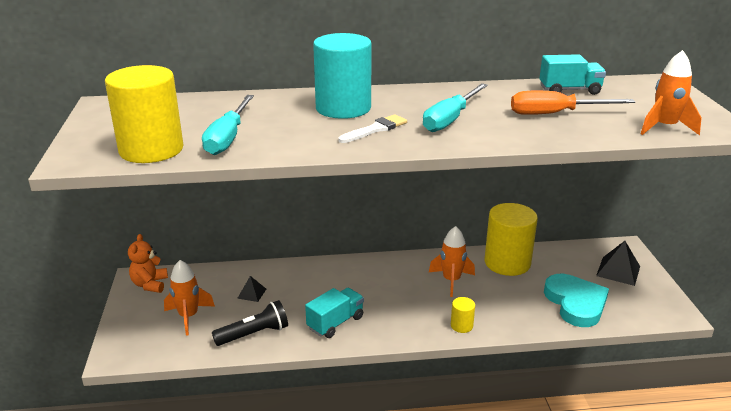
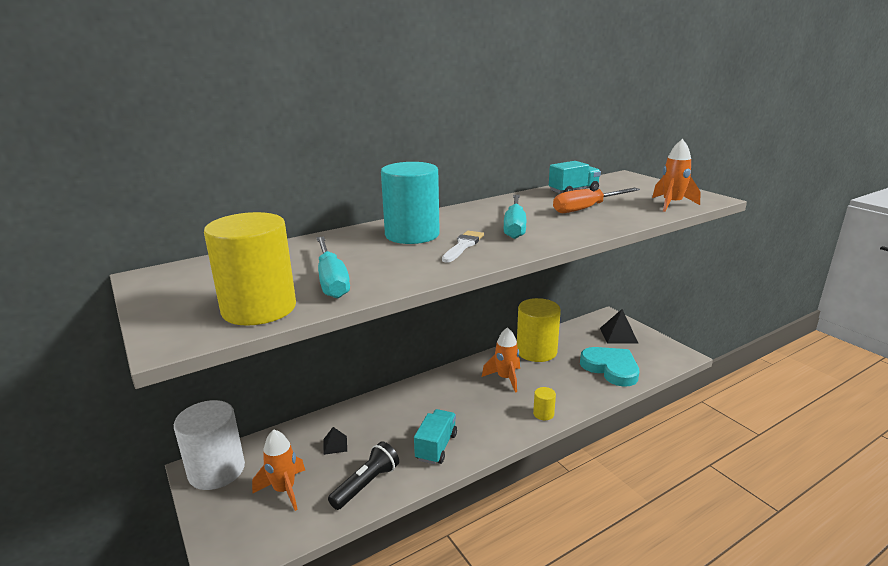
camera: 25 degrees left, 5 degrees down
(150, 284) = (216, 470): orange teddy bear -> white cylinder

